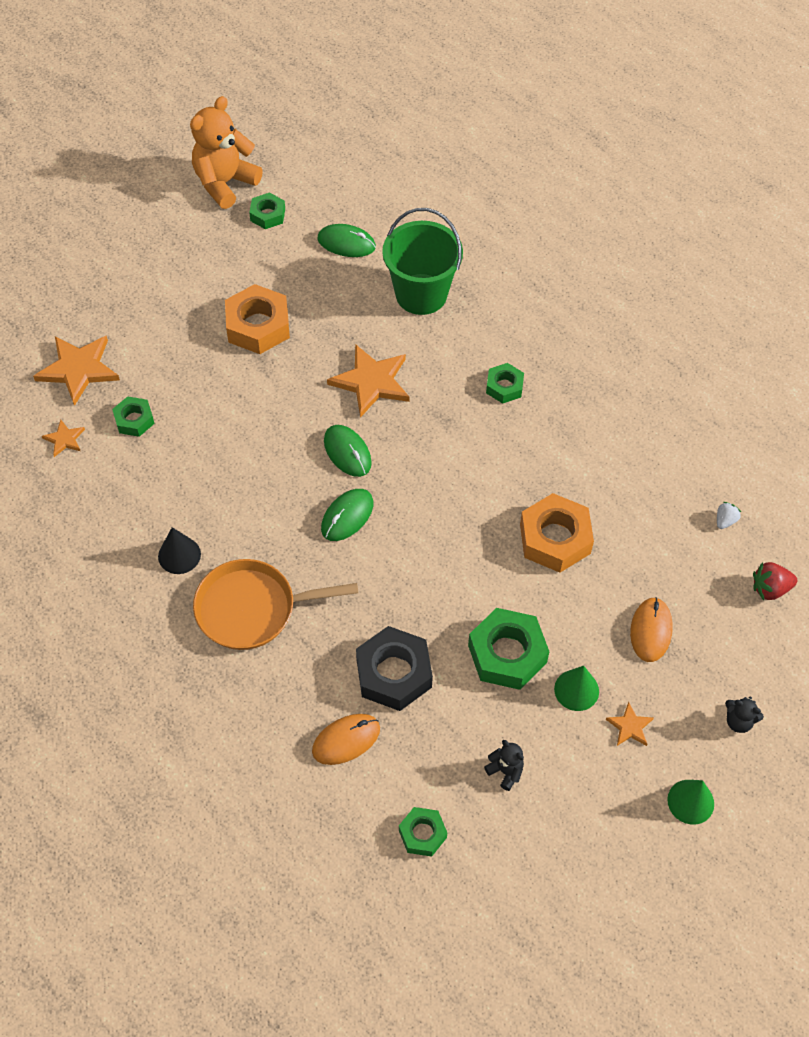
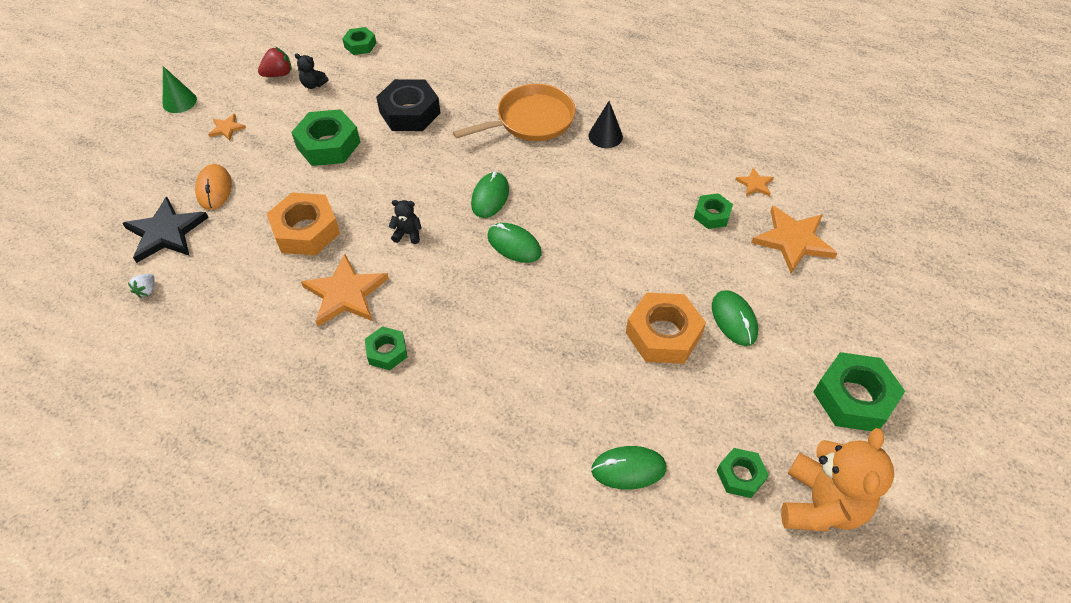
camera: 160 degrees right, 5 degrees down
(142, 234) = (854, 398): none -> green nut
(189, 318) = (734, 319): none -> green mouse
(346, 740) = (428, 72): orange mouse -> none
(371, 382) = (522, 314): orange star -> orange star (345, 293)
(421, 294) = (513, 430): green bucket -> none
(576, 690) = (270, 138): green cone -> none
(706, 586) = (166, 232): none -> black star
(738, 721) = (142, 152): black teddy bear -> black teddy bear (407, 234)
(770, 589) = (107, 246): red strawberry -> red strawberry (278, 74)

